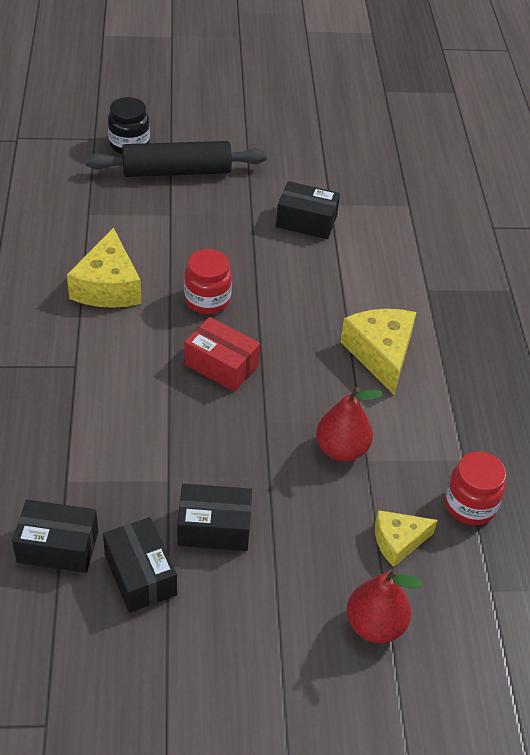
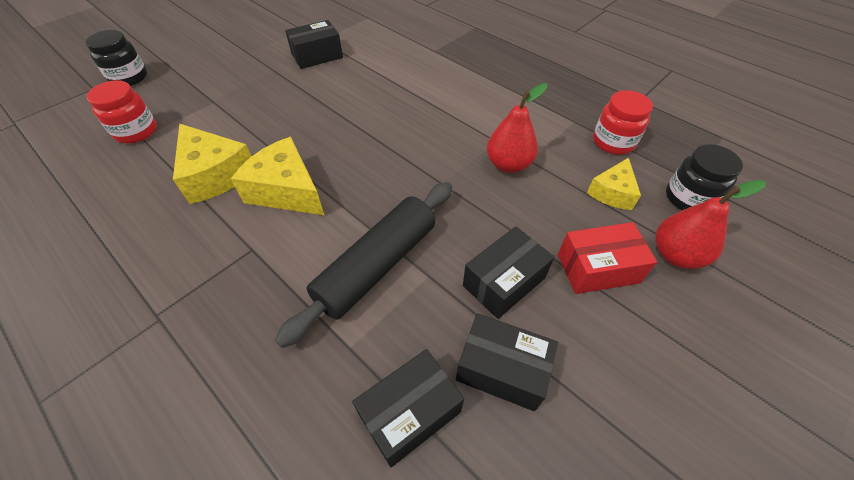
camera: 40 degrees left, 5 degrees up
(177, 171) = (188, 75): black rolling pin -> black rolling pin (377, 266)
(207, 300) = (306, 136): red jar -> red jar (136, 131)
(221, 365) = (367, 169): red box -> red box (597, 268)
(380, 354) = (455, 97): yellow cheese -> yellow cheese (286, 190)
(461, 601) = (688, 198): none -> black jar

